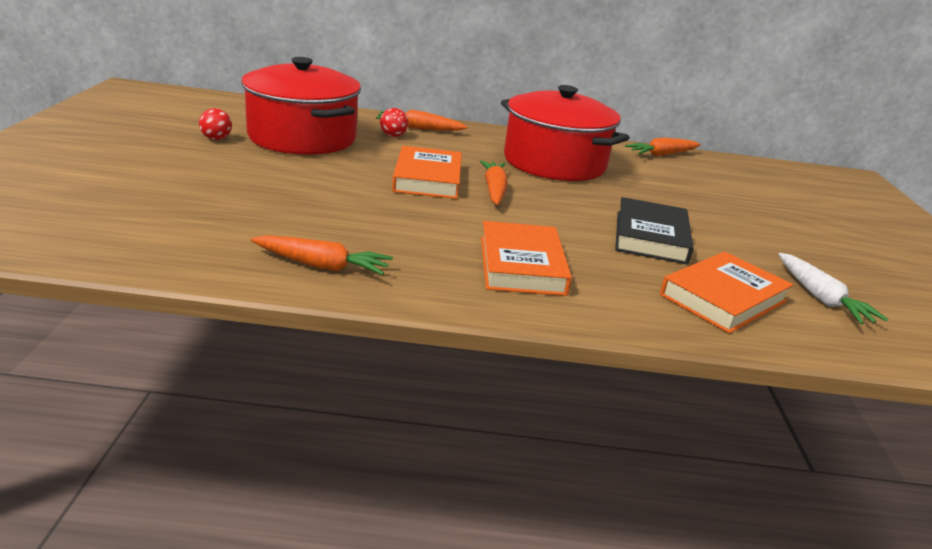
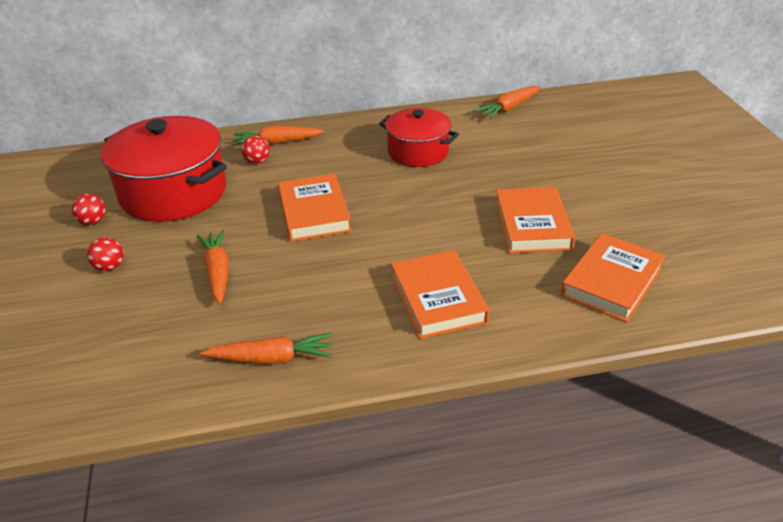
camera: 10 degrees left, 10 degrees up
(210, 169) = (109, 267): none -> red ball
(494, 190) = (379, 208): orange carrot -> orange carrot (217, 272)
(554, 163) = (418, 152): red pot -> red pot, size x0.61
(651, 237) = (532, 225): black book -> orange book
(820, 298) = (687, 254): white carrot -> none

